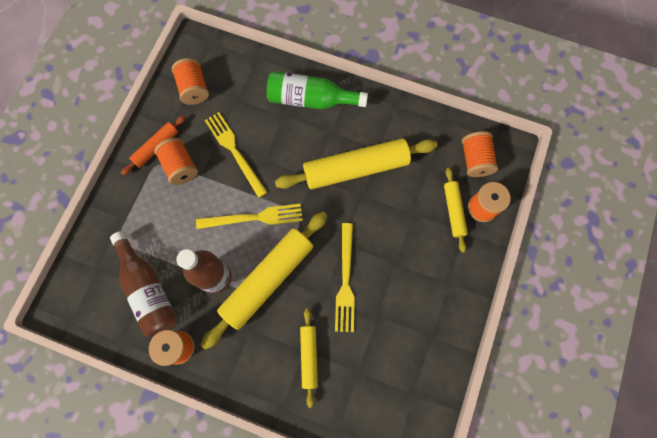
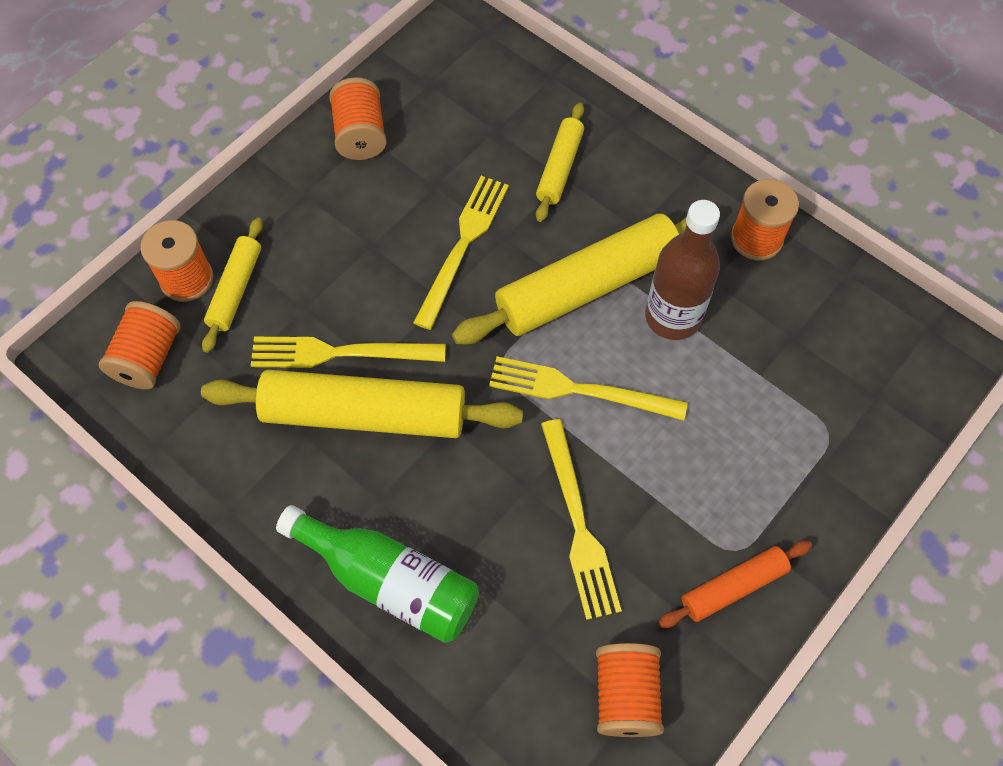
camera: 160 degrees left, 10 degrees down
(148, 290) = (791, 334): brown bottle -> none
(180, 167) = (692, 529): orange spool -> orange spool (360, 134)
(382, 195) = (340, 353): none -> yellow fork

